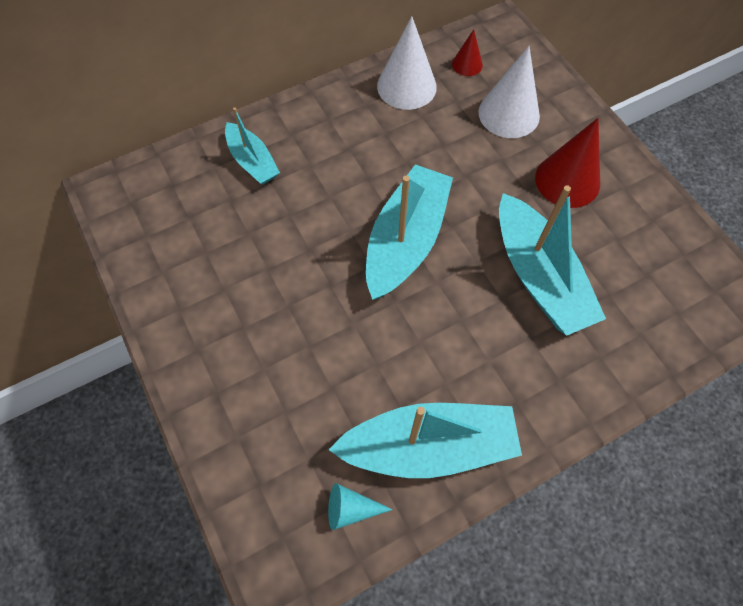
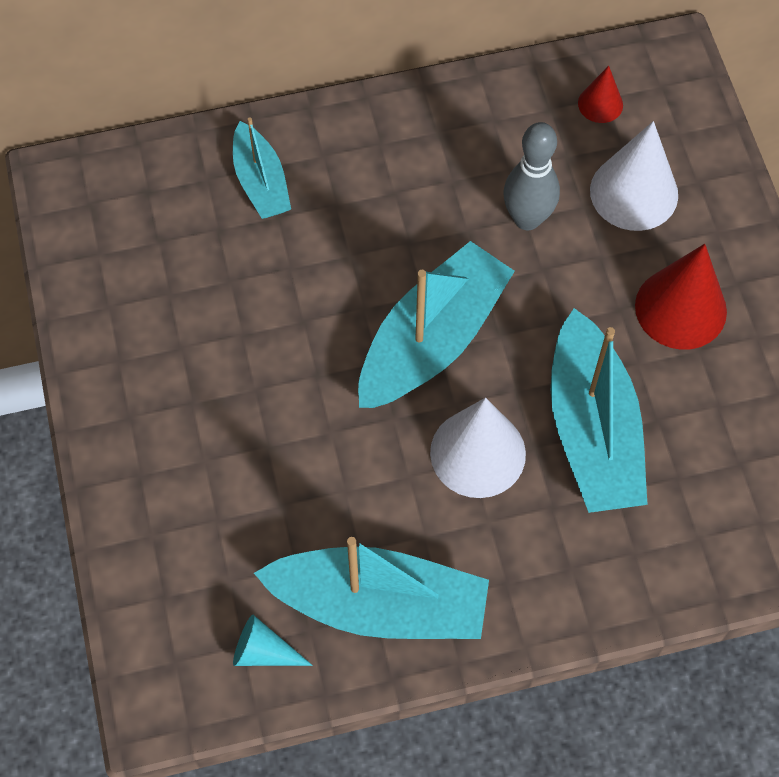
camera: 15 degrees right, 0 degrees up
(406, 86) = (503, 119): white cone -> white cone (478, 453)
(444, 145) = (527, 219): none -> grey bowling pin

